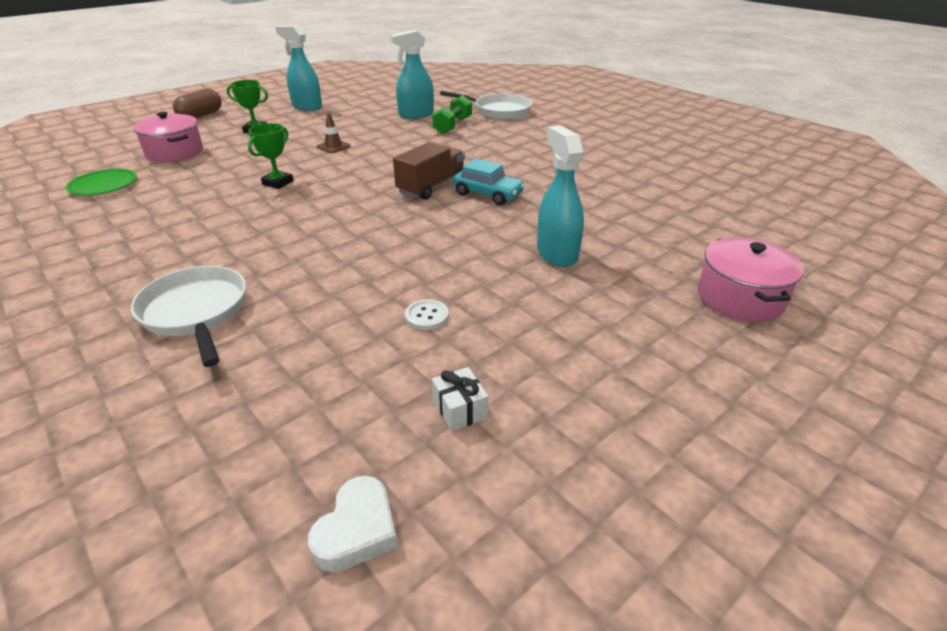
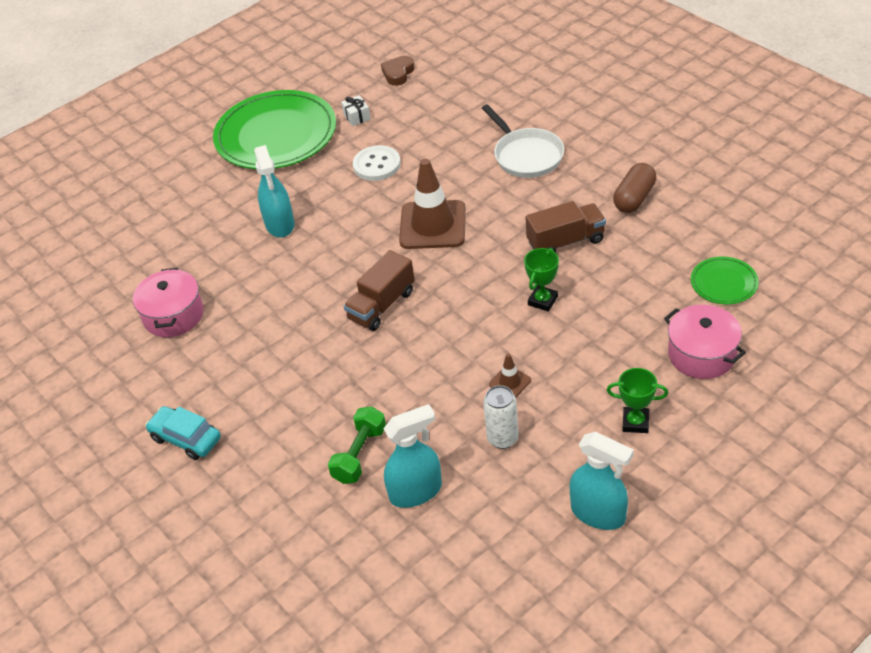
camera: 175 degrees left, 10 degrees up
(201, 115) = (749, 467): brown capsule -> brown capsule (634, 198)
(221, 220) = (566, 241): none -> brown truck
(351, 128) = (502, 438): none -> white can
(357, 530) = (398, 73): white heart -> brown heart
(363, 241) = (433, 225): none -> brown traffic cone
(427, 316) = (377, 165): white button -> white button, size x1.71
(487, 194) = (325, 296): turquoise car -> turquoise car (186, 438)
(499, 111) = (287, 515): white pan -> none
(612, 383) = (276, 135): none -> green plate
(740, 298) = (169, 194): pink pot -> pink pot (173, 315)

